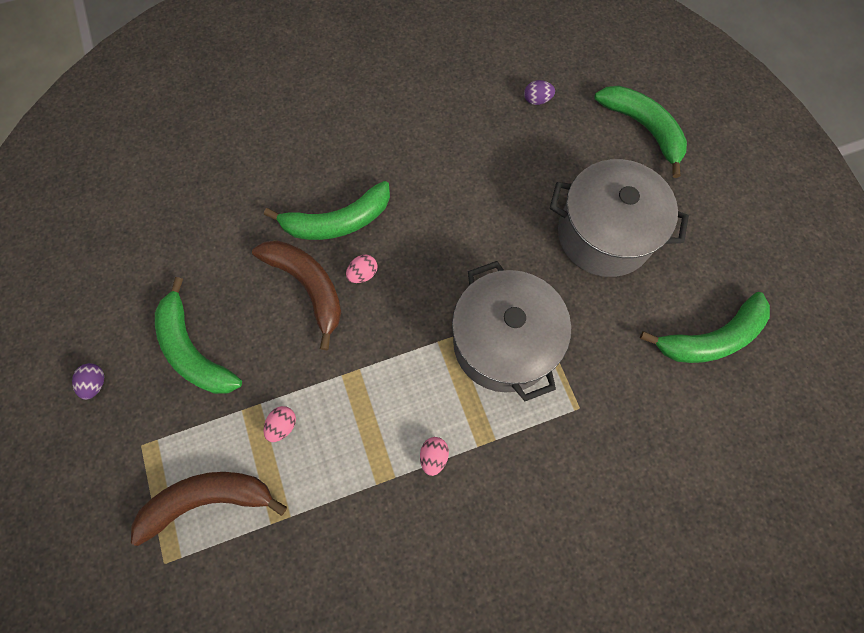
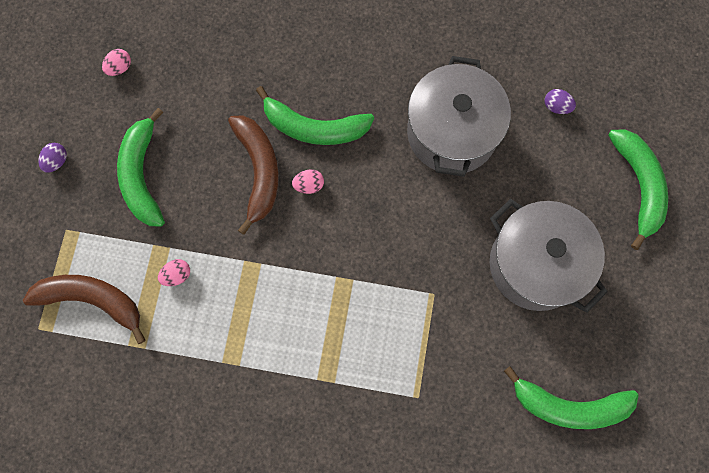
camera: 30 degrees right, 5 degrees up
(434, 457) = (278, 367): pink egg -> pink egg (120, 68)
(503, 343) = (389, 309): grey pot -> grey pot (452, 132)

